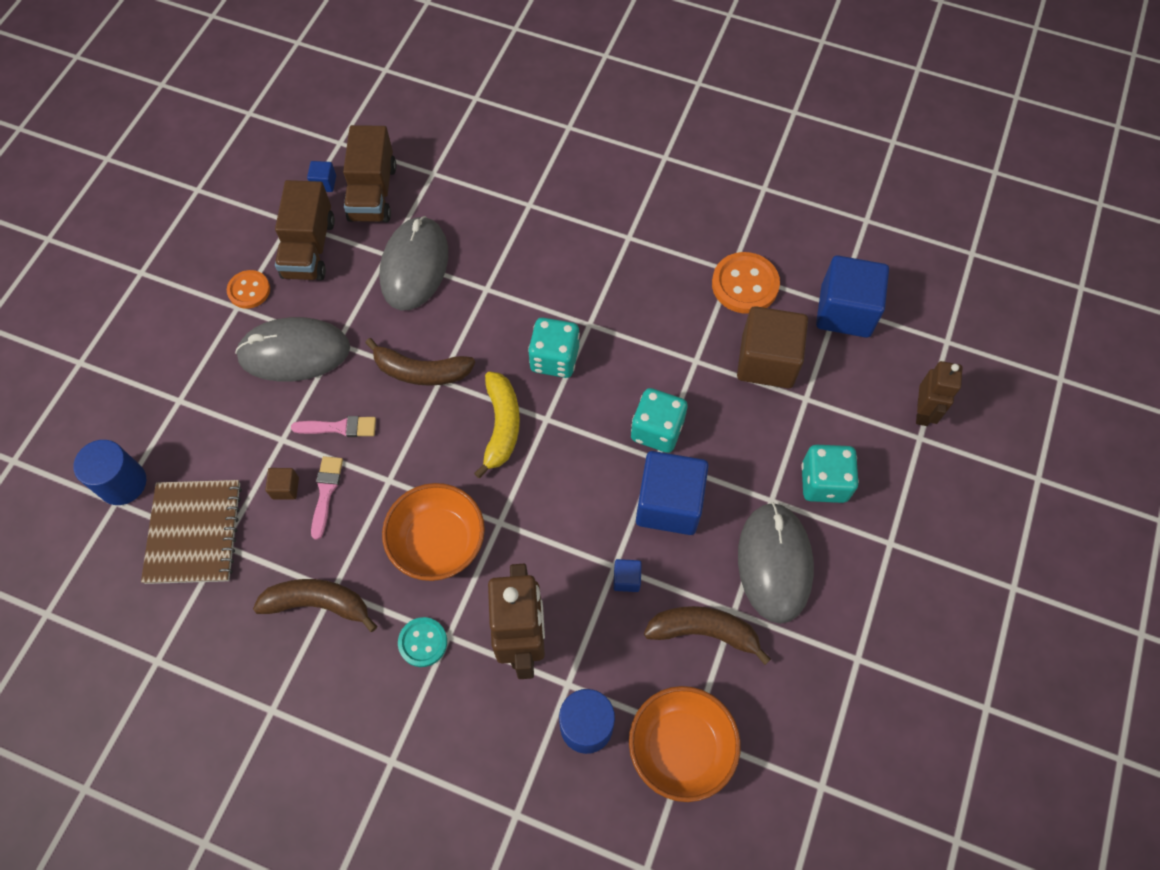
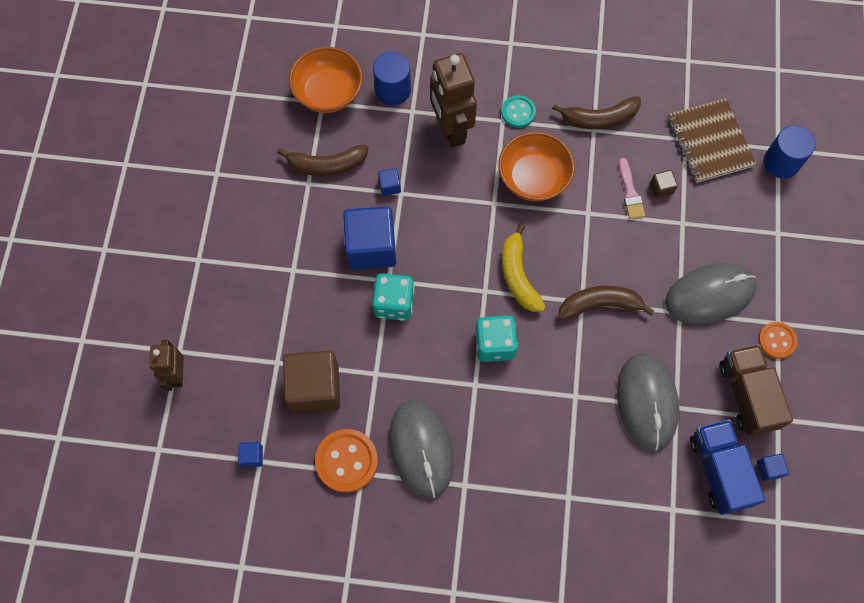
camera: 165 degrees right, 5 degrees up
(339, 427) = (643, 243): pink brush -> none
(373, 193) = (719, 470): brown truck -> blue truck
(774, 563) = (283, 223): grey mouse -> grey mouse (421, 449)
(824, 482) = (254, 294): turquoise dice -> none
(845, 311) = (252, 456): blue cube -> blue cube, size x0.42

